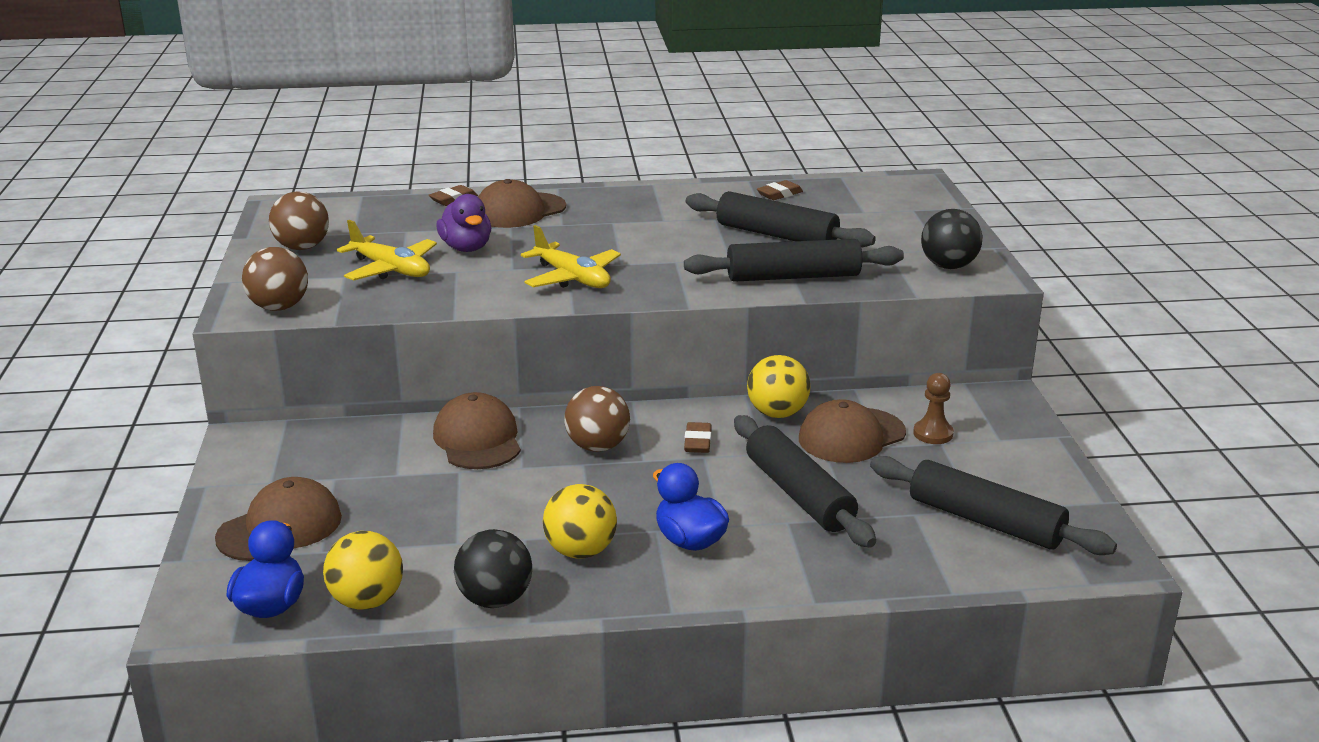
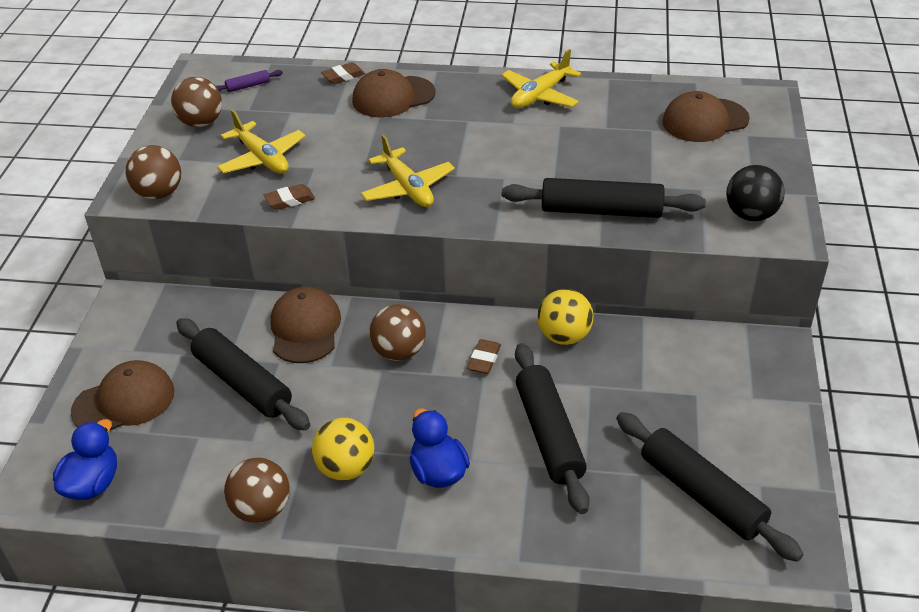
camera: 15 degrees right, 15 degrees up
(344, 215) = (248, 86): none -> purple rolling pin
(367, 601) = (164, 492): yellow ball -> none
(466, 248) = (333, 139): purple duck -> none
(495, 599) = (261, 509): black ball -> brown ball
(681, 198) = (540, 95): none -> yellow plane
(776, 235) = (607, 154): black rolling pin -> black rolling pin (243, 383)
(779, 194) = (630, 100): brown eraser -> brown eraser (289, 200)
(851, 436) = (619, 373): brown cap -> brown cap (705, 120)
(933, 434) = (693, 381): brown pawn -> none

